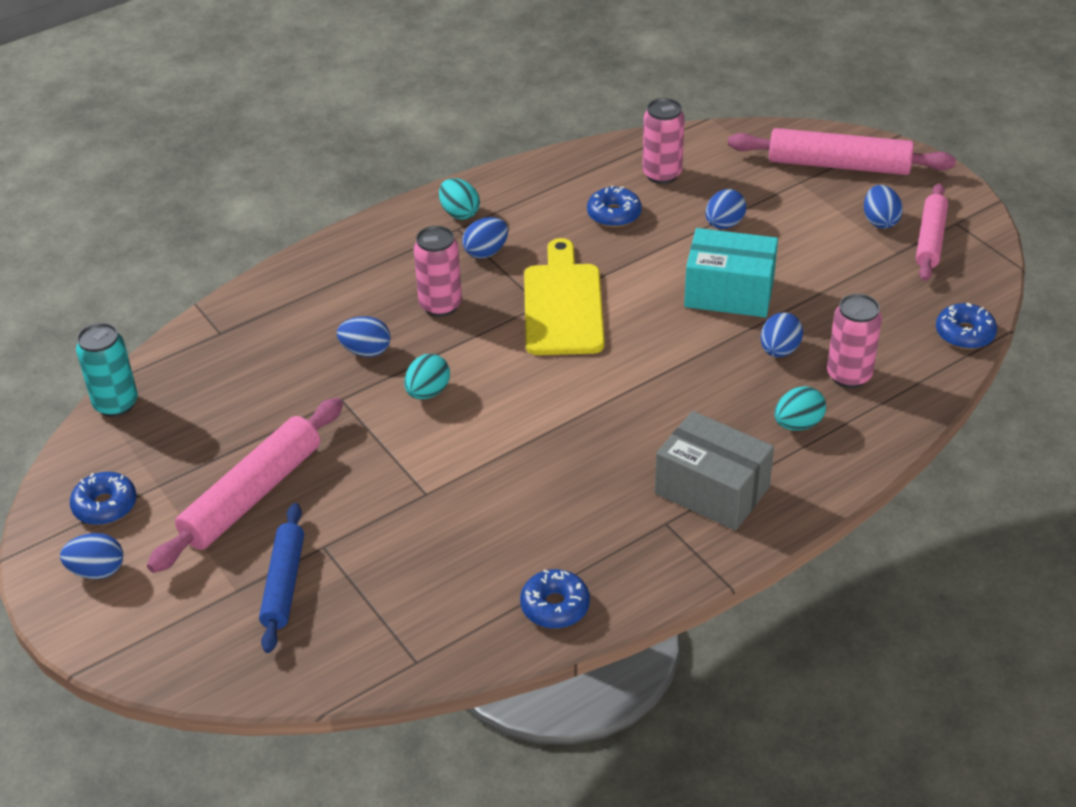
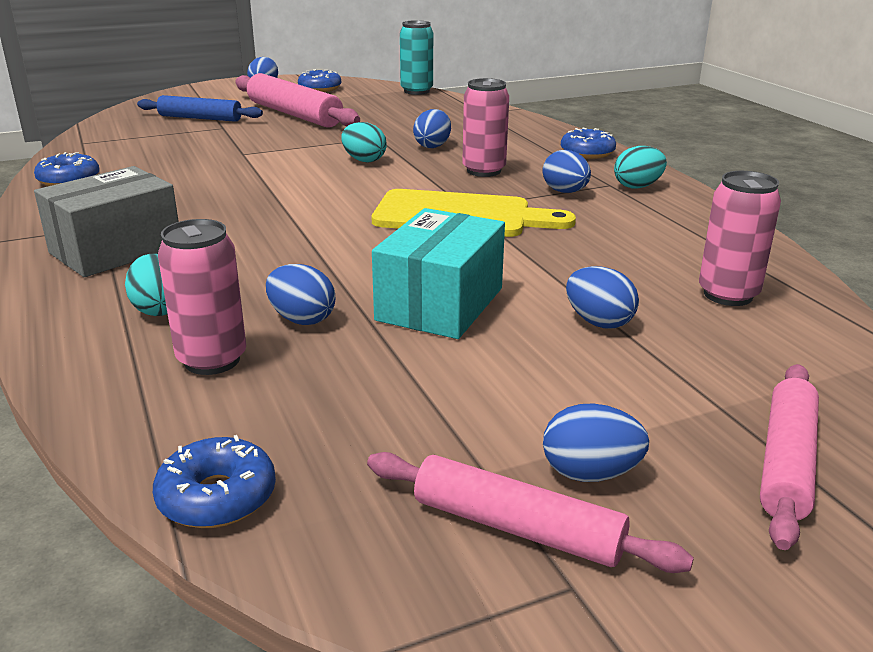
camera: 100 degrees right, 15 degrees down
(614, 214) = (630, 256): blue donut -> blue donut (587, 153)
(838, 165) = (786, 462): pink rolling pin -> pink rolling pin, size x0.65

